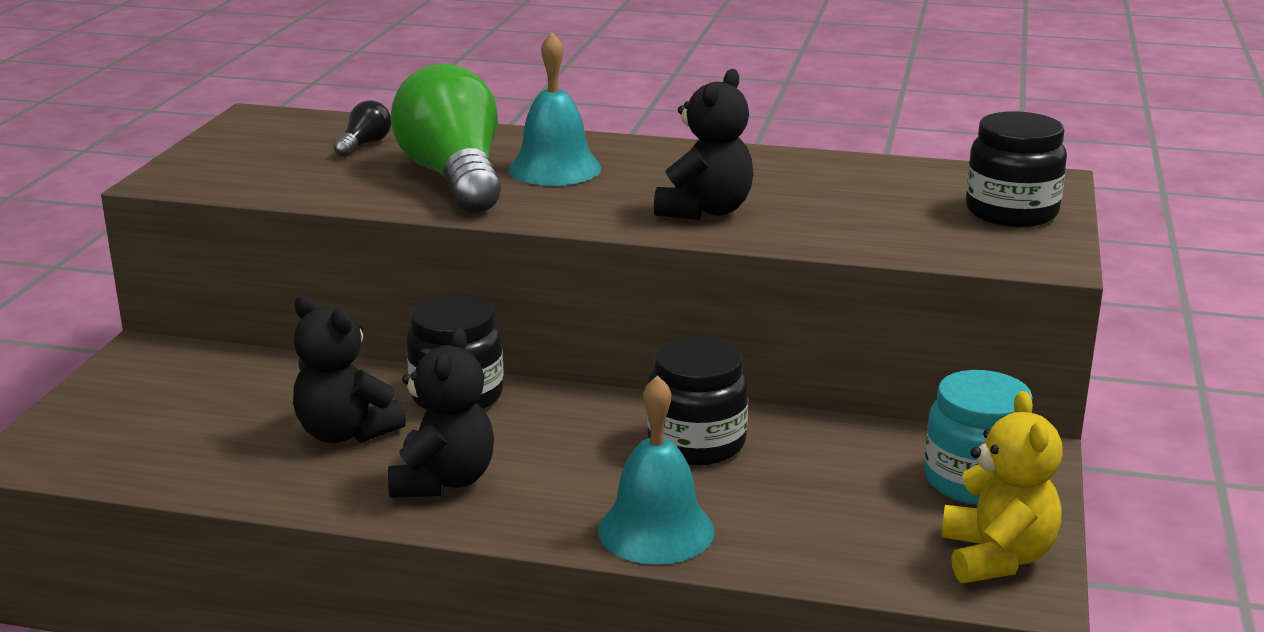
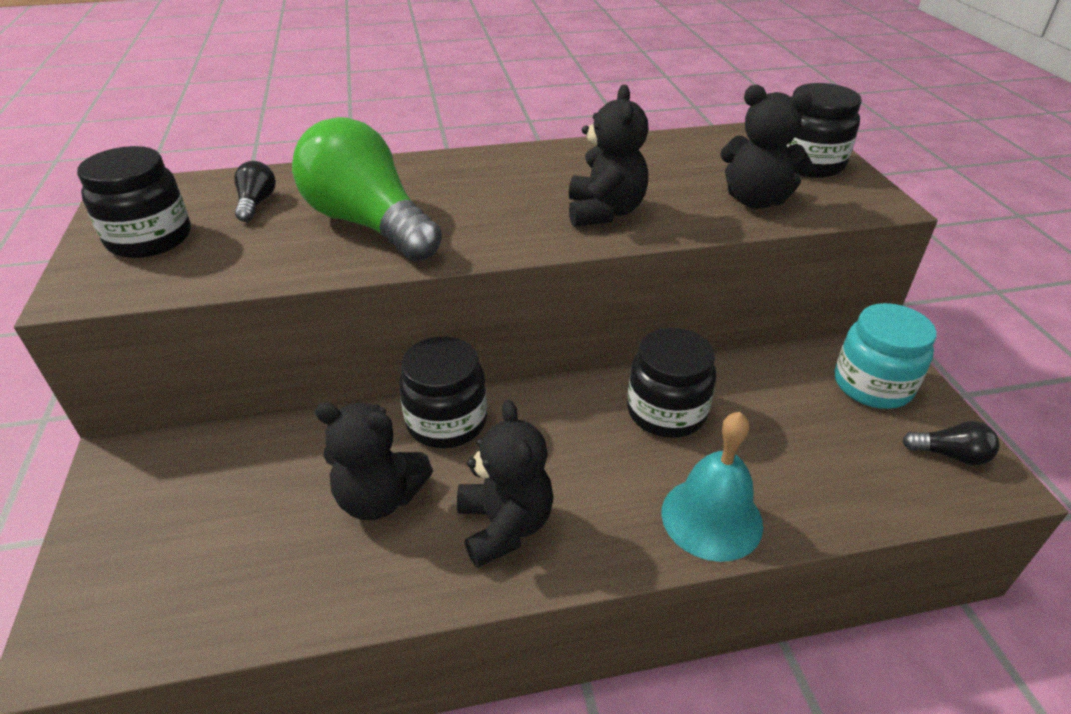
camera: 25 degrees left, 15 degrees up
(249, 154) = (150, 238): none -> black jar
(555, 168) = (446, 194): turquoise bell -> none
(893, 231) = (755, 200): none -> black teddy bear
(996, 557) = (950, 455): yellow teddy bear -> black light bulb

